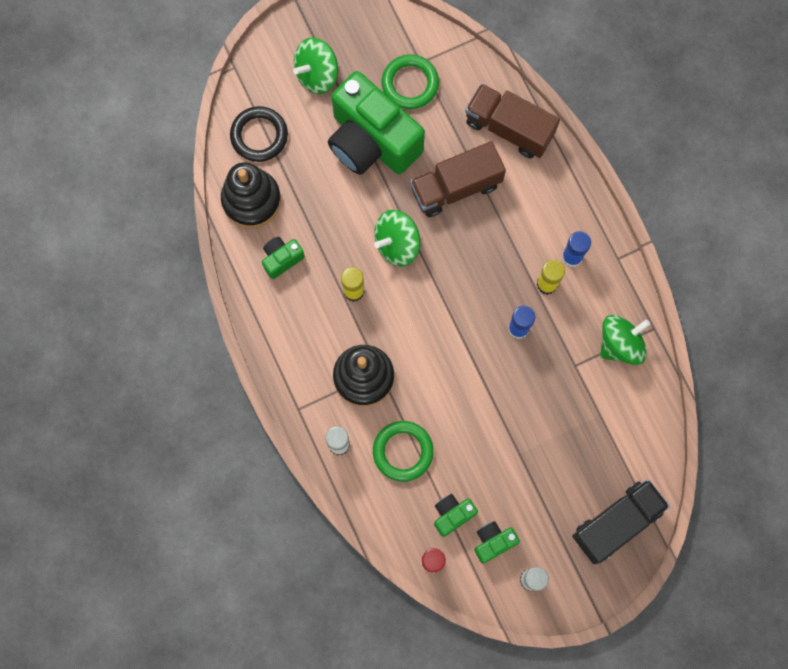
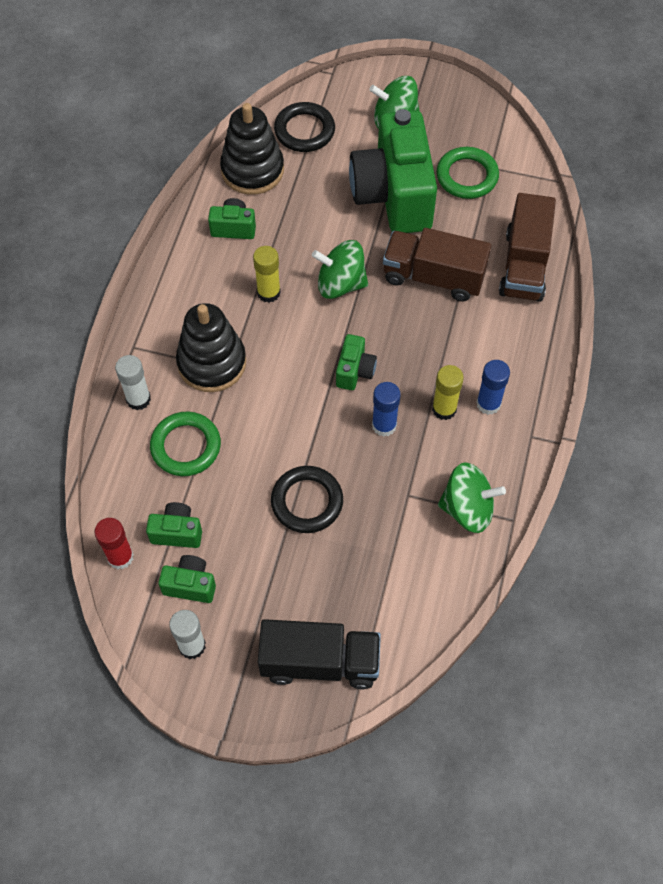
camera: 40 degrees right, 15 degrees down
(465, 304) = (355, 371): none -> green camera
(509, 128) = (524, 265): brown truck -> brown truck turned 150 degrees counterclockwise
(516, 424) = (307, 502): none -> black ring

